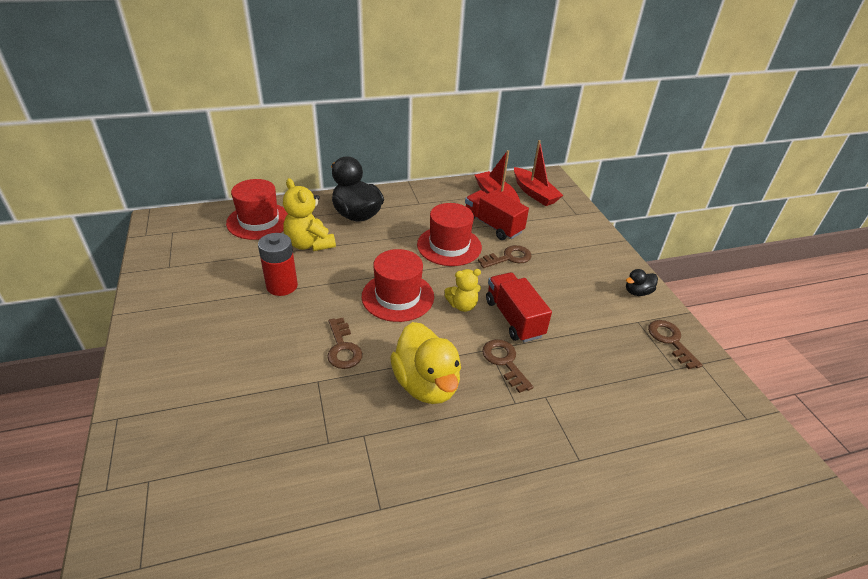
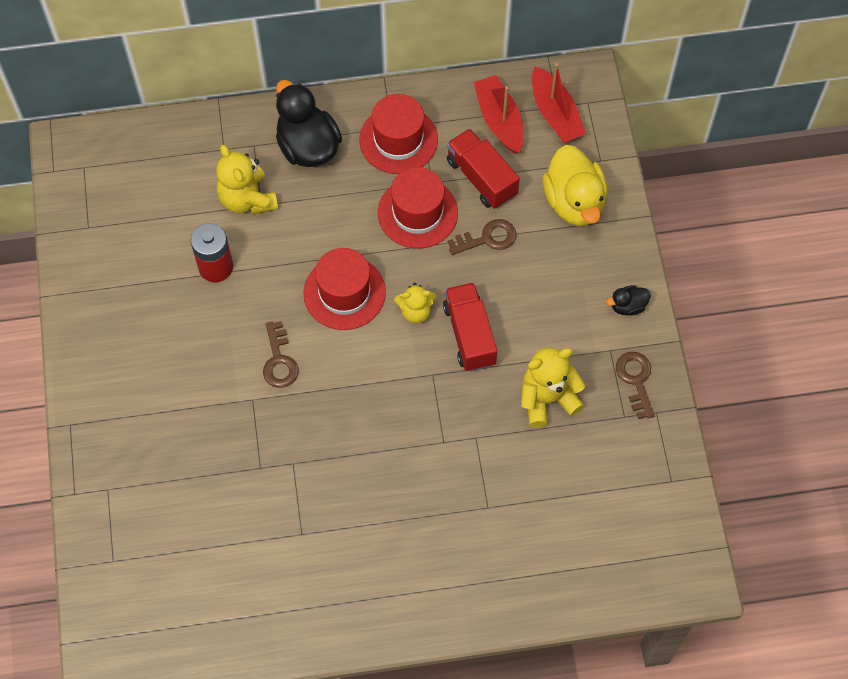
camera: 10 degrees right, 25 degrees up
(259, 221) = (185, 153): red hat -> red hat (398, 140)
(426, 384) = (359, 412): yellow duck -> yellow duck (574, 202)
(504, 362) = (444, 392): brown key -> none
(600, 360) = (547, 398): none -> yellow teddy bear

